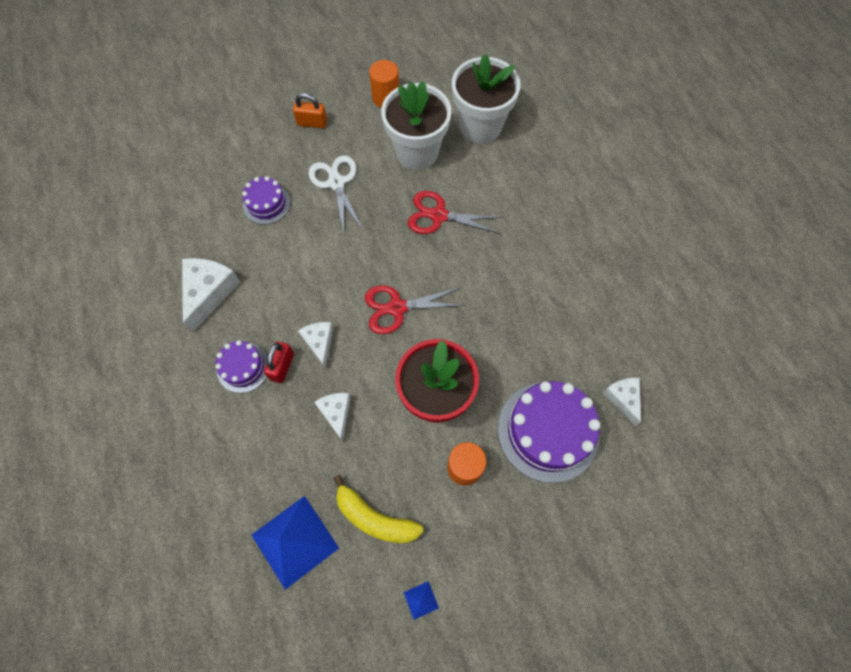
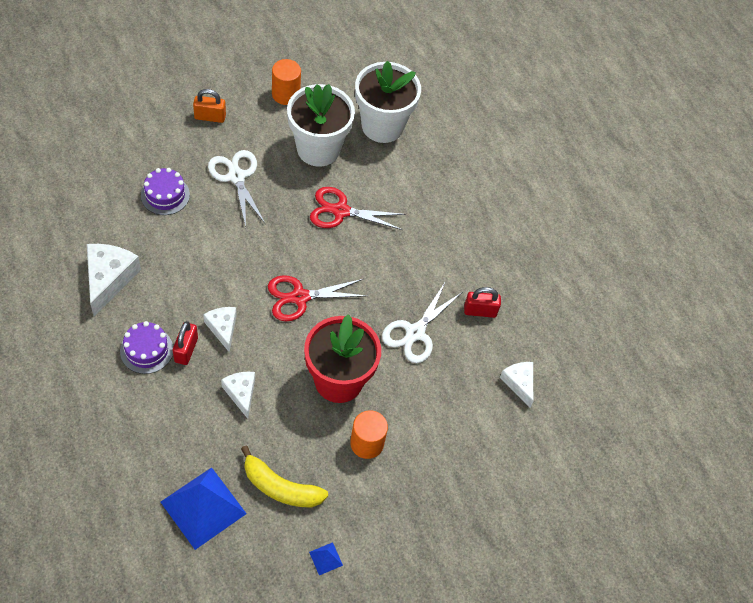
camera: 10 degrees left, 10 degrees down
(514, 344) = (415, 333): none -> white scissors
(548, 431) = (447, 411): purple cake -> none
(581, 319) = (480, 311): none -> red padlock

